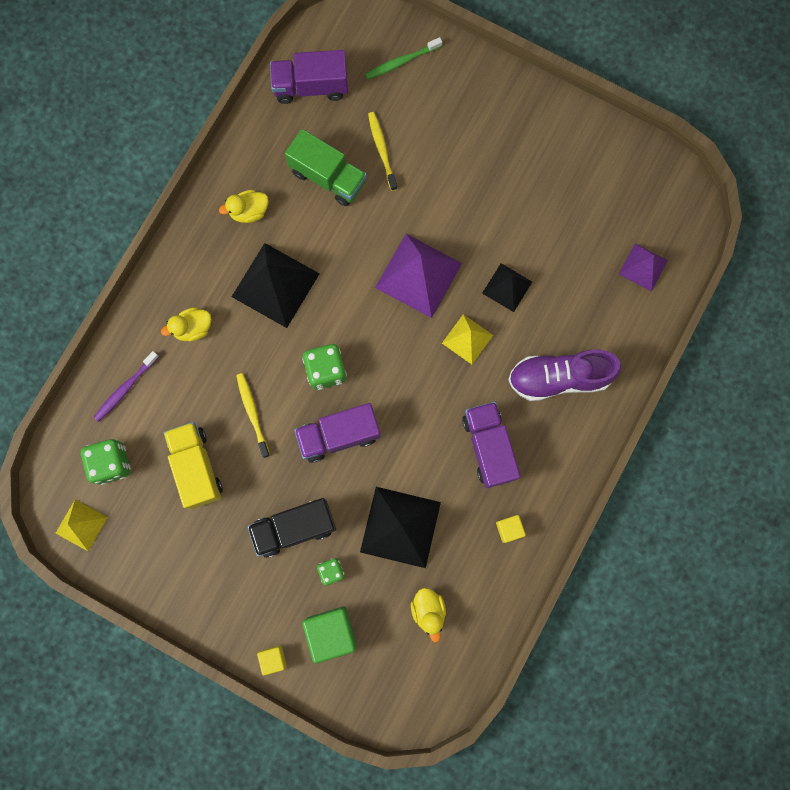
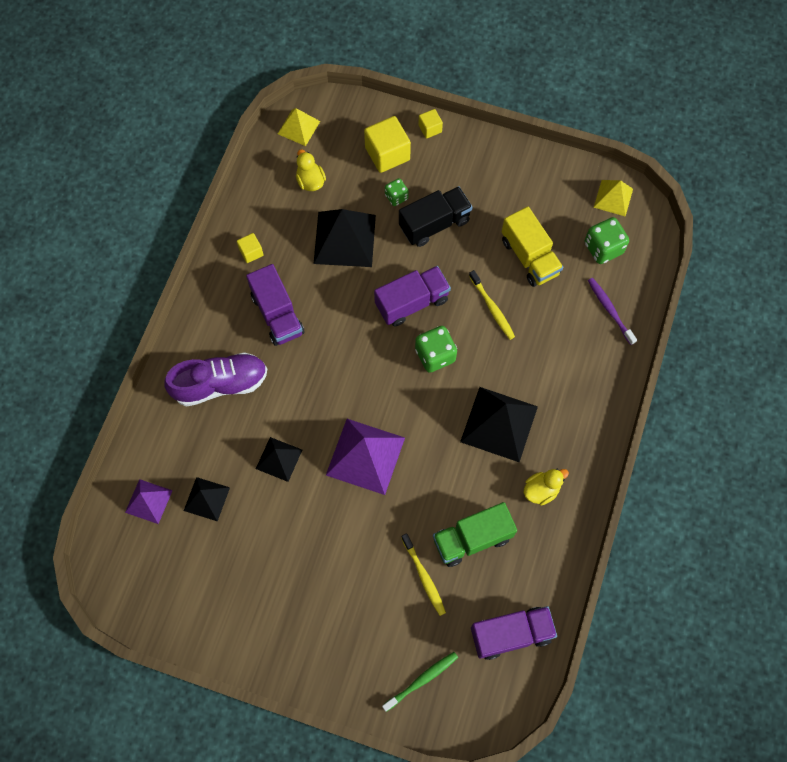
camera: 170 degrees right, 10 degrees down
(125, 388) = (610, 310): purple toothbrush -> purple toothbrush turned 60 degrees counterclockwise
(193, 328) = (565, 372): yellow duck -> none
(328, 177) = (472, 539): green truck -> green truck turned 45 degrees counterclockwise
(331, 632) = (387, 154): green cube -> yellow cube
(467, 339) = (310, 404): yellow pyramid -> yellow pyramid (298, 127)
(584, 259) = (206, 499): none -> black pyramid

